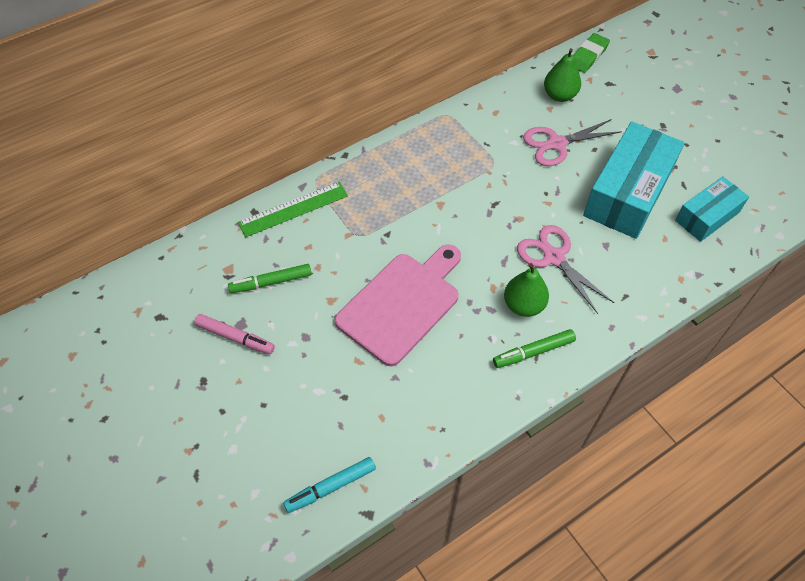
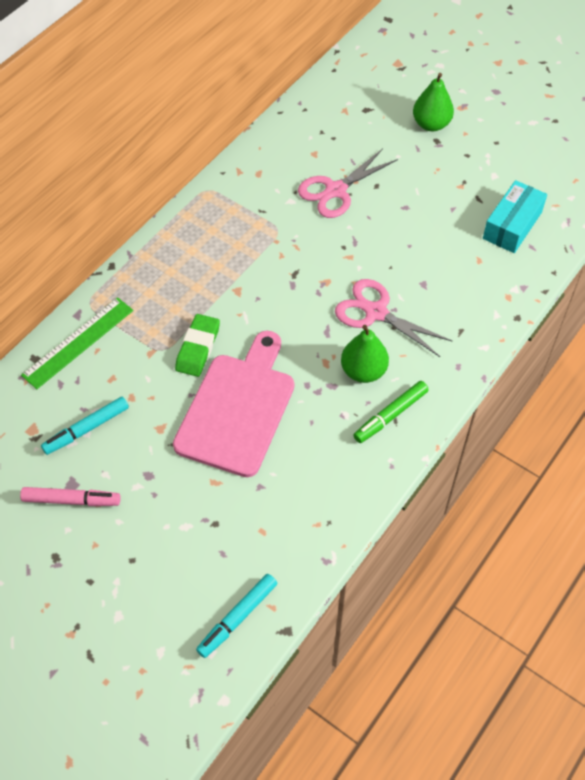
camera: 20 degrees left, 0 degrees up
(271, 282) = (86, 429): green marker -> turquoise marker
(559, 95) = (319, 137): green pear -> green pear (431, 124)
(588, 56) = (334, 84): green eraser -> green eraser (198, 348)
(628, 193) = (426, 223): turquoise box -> none

